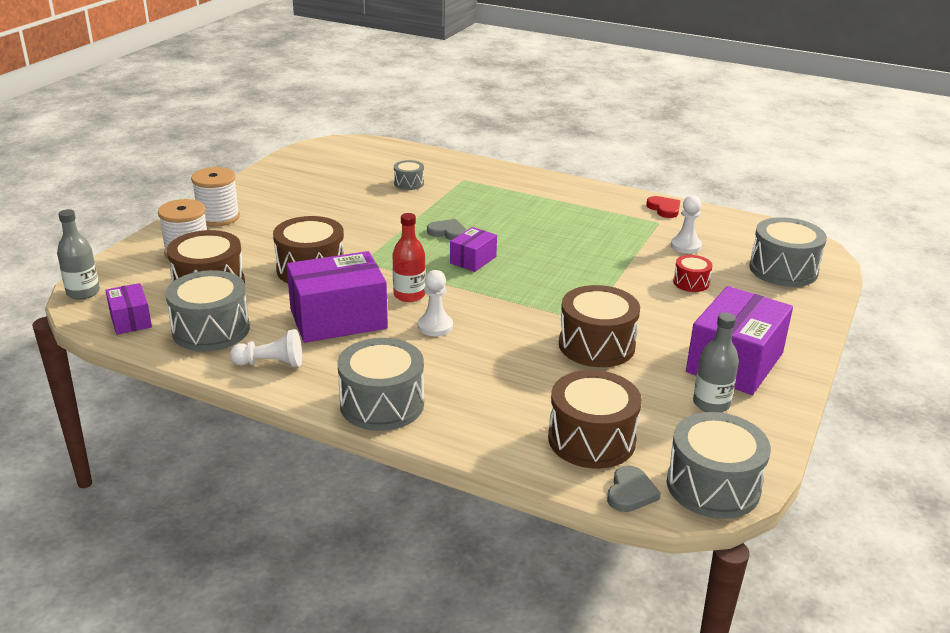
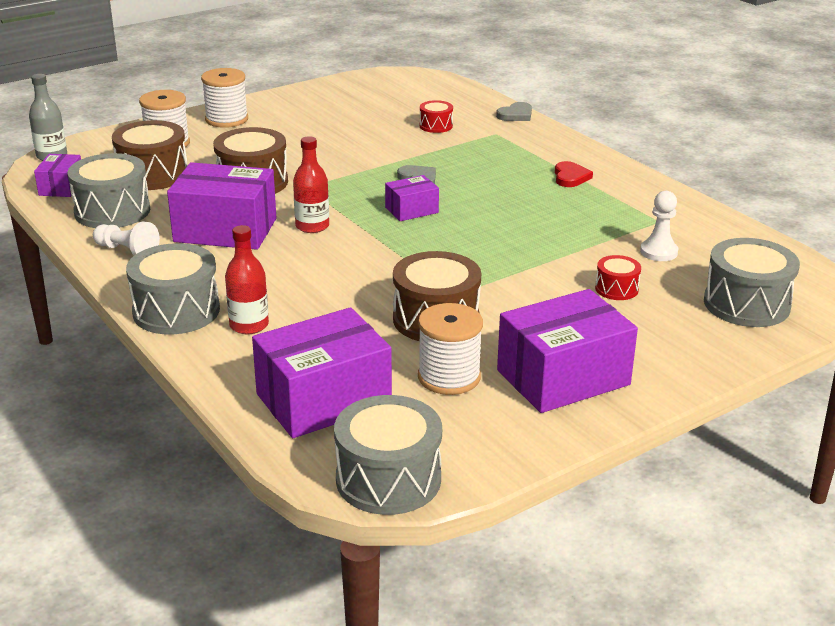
camera: 30 degrees right, 0 degrees up
(409, 183) = (436, 126): grey drum -> red drum
(435, 326) = (302, 259): white pawn -> none
(459, 397) = (249, 325): none -> red bottle
(591, 440) = (323, 399): brown drum -> purple box
(630, 492) = (301, 456): grey heart -> grey heart (516, 115)
(659, 389) = (449, 377): none -> white spool
(664, 209) = (683, 209): red heart -> red heart (570, 177)
(711, 404) = (485, 407): grey bottle -> none

